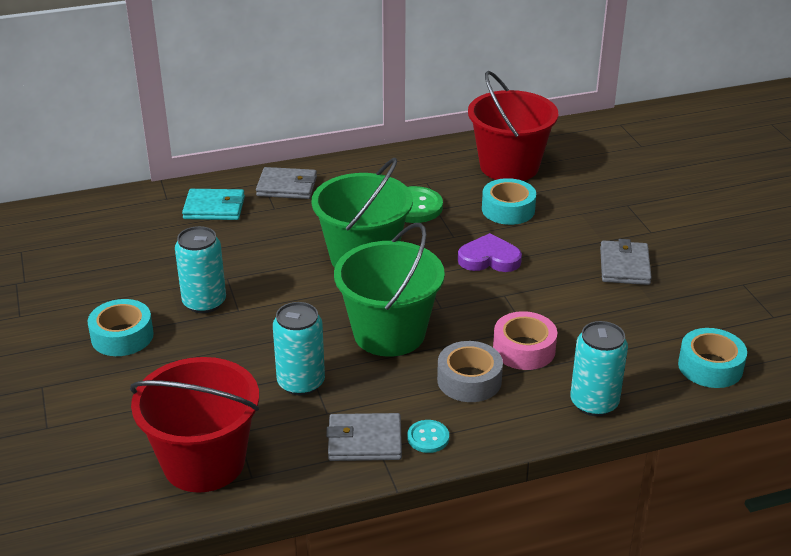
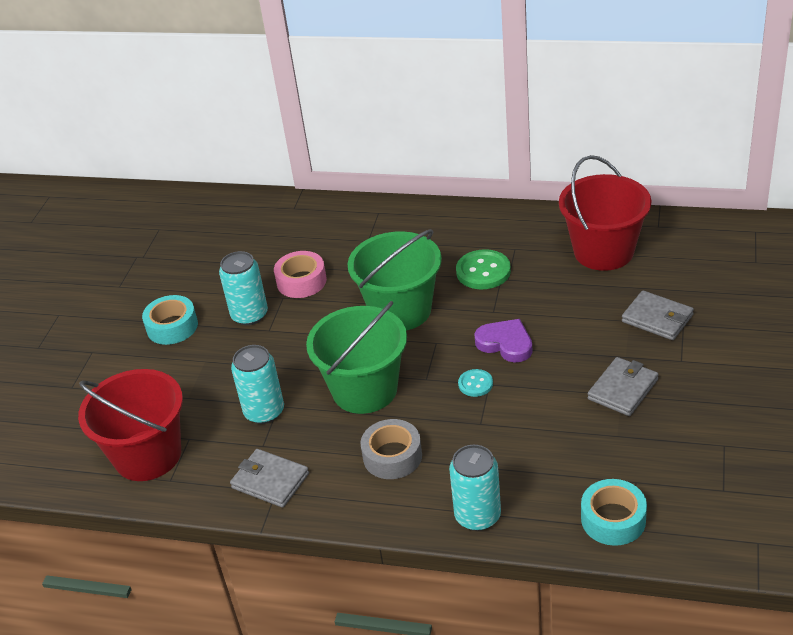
camera: 35 degrees right, 5 degrees up
(214, 208) = (322, 227): turquoise wallet -> none
(287, 186) = (394, 221): grey wallet -> grey wallet (657, 318)
(428, 438) = (319, 496): turquoise button -> turquoise button (475, 384)
(508, 209) = (564, 297): turquoise tape -> none
(524, 349) = (461, 443): pink tape -> pink tape (301, 281)

